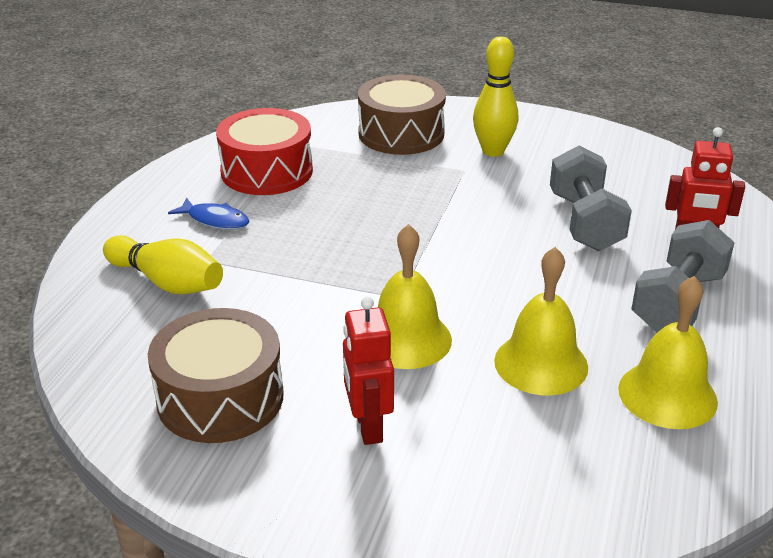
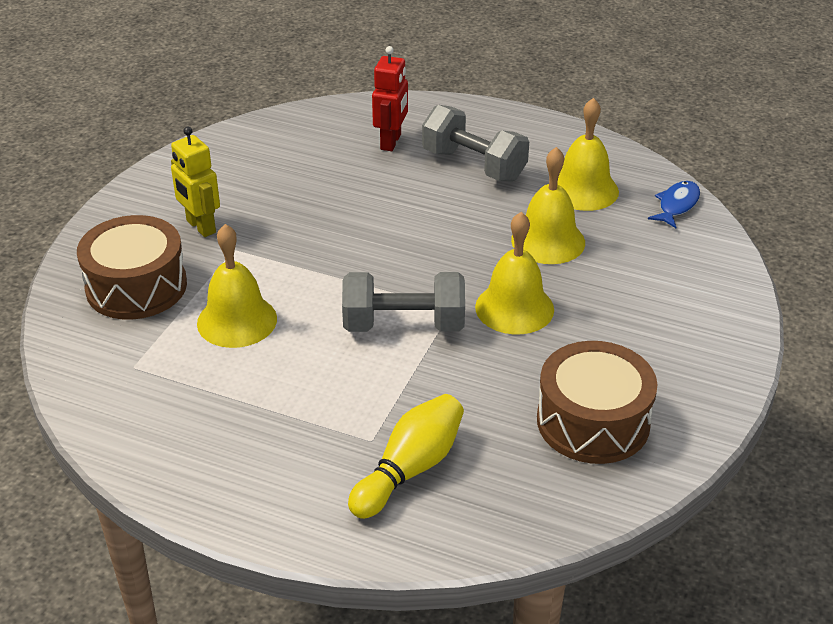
camera: 85 degrees left, 5 degrees up
(215, 220) = (291, 436): blue fish -> blue fish (677, 205)
(267, 171) = (190, 395): red drum -> none
(363, 181) = (237, 320): none -> yellow bell
(368, 427) = (625, 335): red robot -> none
(493, 151) = (200, 227): yellow bowling pin -> yellow robot
(585, 222) = (350, 191): grey dumbbell -> grey dumbbell (404, 325)

